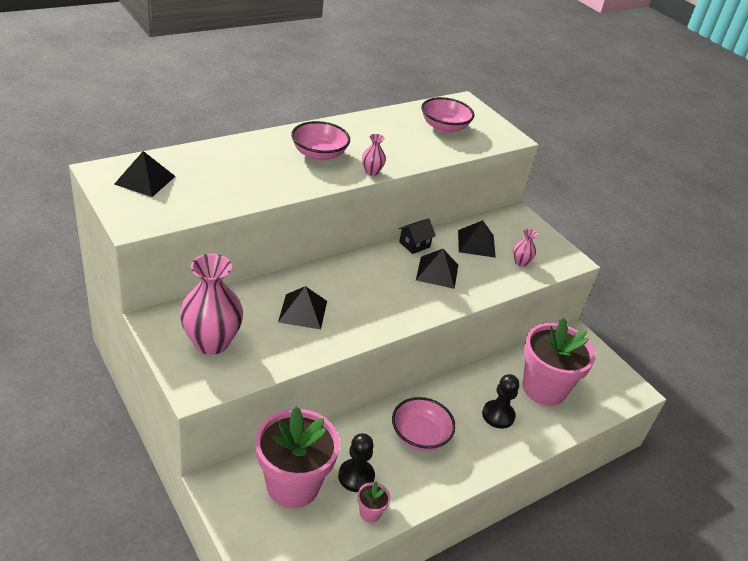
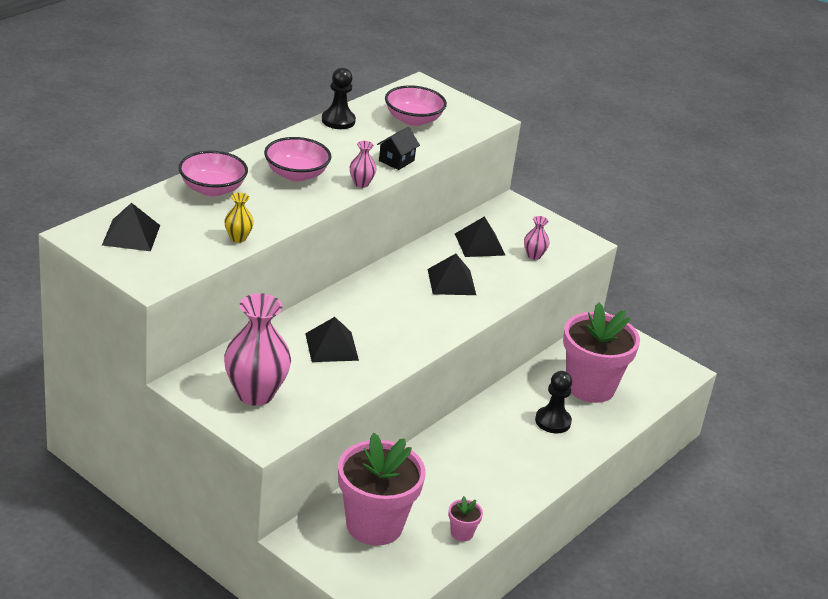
camera: 15 degrees left, 5 degrees down
(235, 199) = (238, 238): none -> yellow vase
(356, 476) = (433, 505): black pawn -> black pawn (338, 121)
(414, 244) = (415, 257): black house -> black house (396, 160)
(420, 436) = (481, 456): pink bowl -> pink bowl (212, 189)

